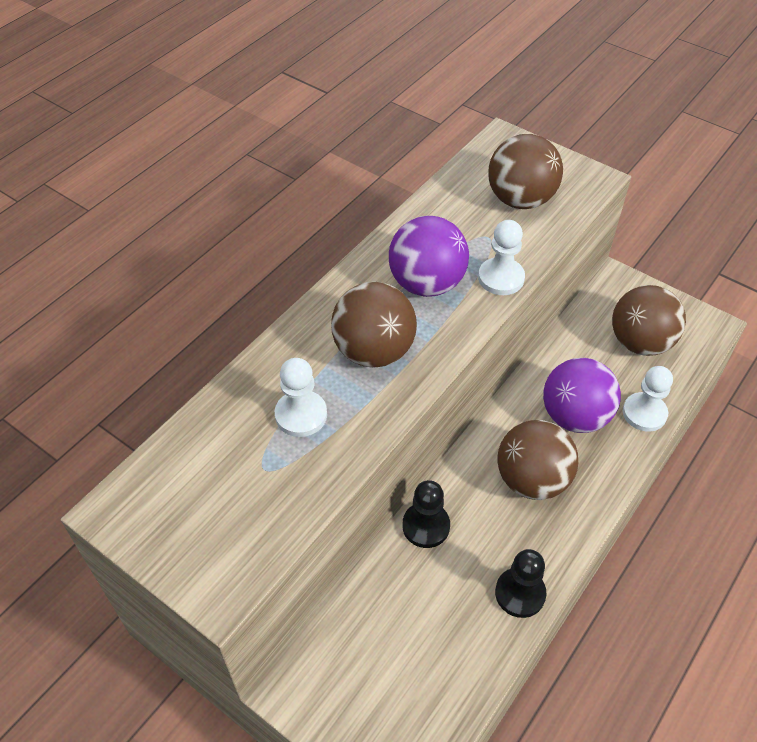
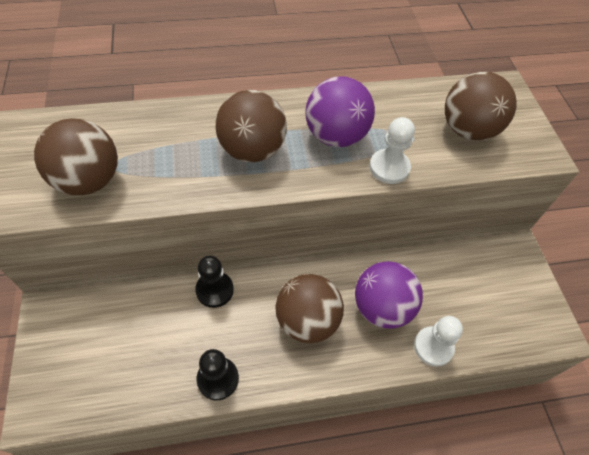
camera: 40 degrees right, 5 degrees up
(301, 415) = (167, 153): white pawn -> none
(640, 342) = (486, 300): brown ball -> brown ball (89, 180)

